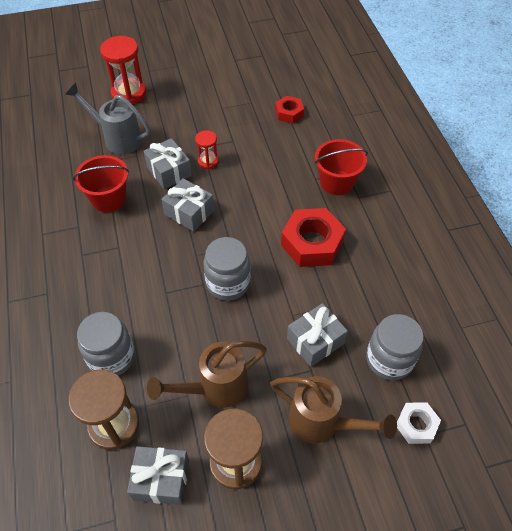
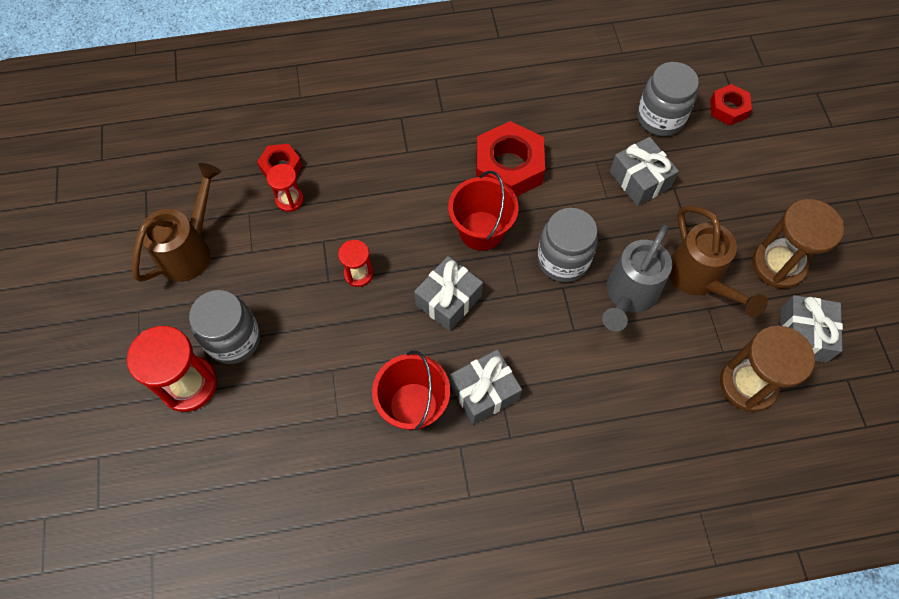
camera: 85 degrees left, 10 degrees up
(111, 357) = (665, 391): grey jar -> grey jar (233, 339)
(118, 138) = (291, 398): grey watering can -> grey watering can (628, 295)
(169, 171) = (370, 325): grey gift -> grey gift (484, 392)
(263, 120) = (289, 200): none -> red hourglass
(322, 422) = (731, 185): brown watering can -> brown watering can (190, 250)
(336, 182) = (416, 130): red bucket -> red bucket (481, 231)
(416, 425) = (728, 109): white nut -> red nut

